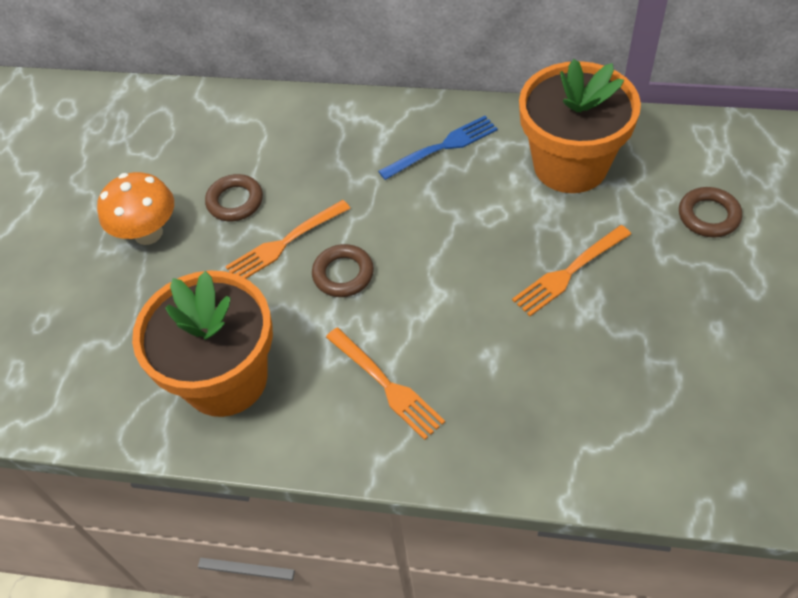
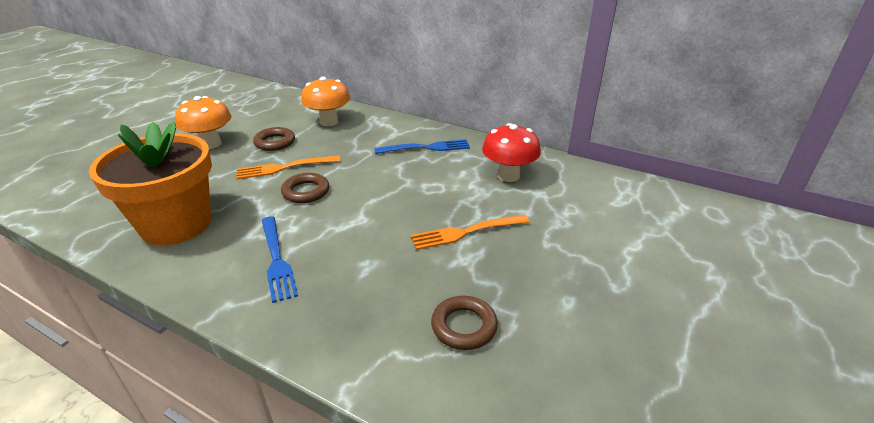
camera: 15 degrees right, 20 degrees down
(279, 137) = (329, 122): none -> orange mushroom
(386, 385) = (276, 259): orange fork -> blue fork
(570, 165) = (508, 176): orange flower pot -> red mushroom
(708, 216) = (600, 228): brown ring -> brown ring (464, 326)

